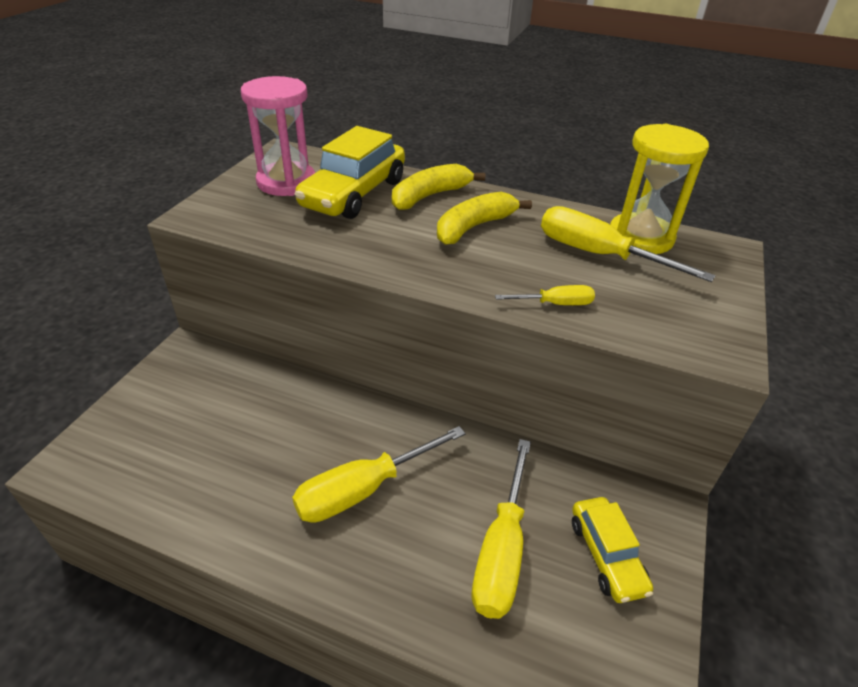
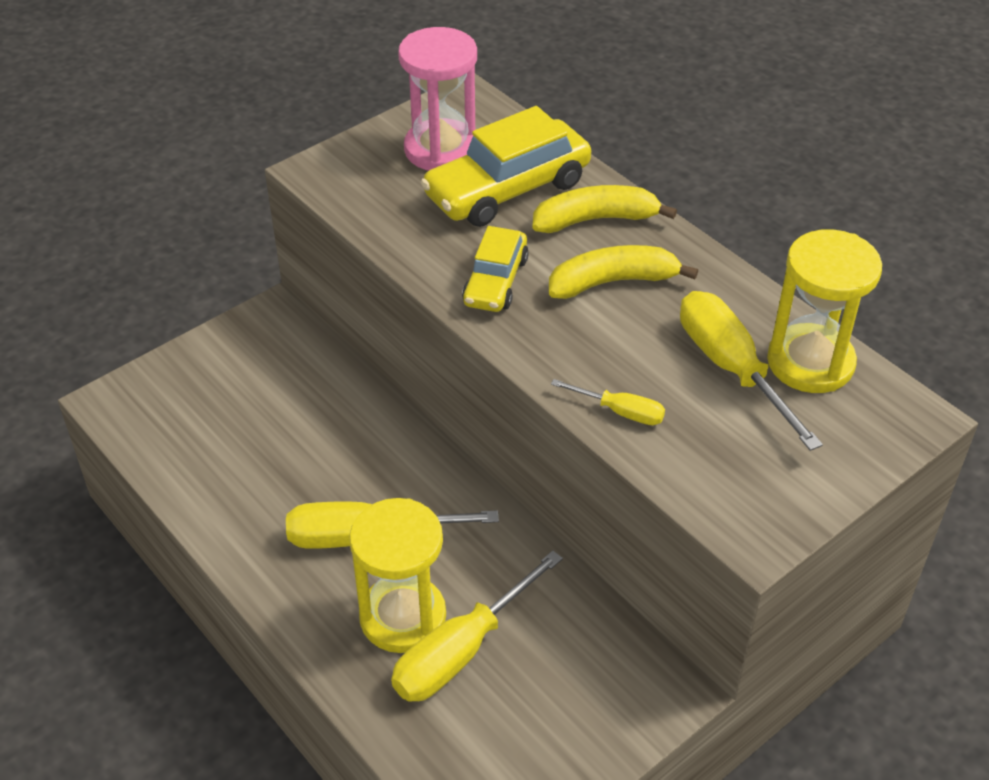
camera: 30 degrees right, 5 degrees up
(436, 543) = (403, 617): none -> yellow hourglass
(606, 555) = (564, 703): yellow car -> yellow car (495, 281)

